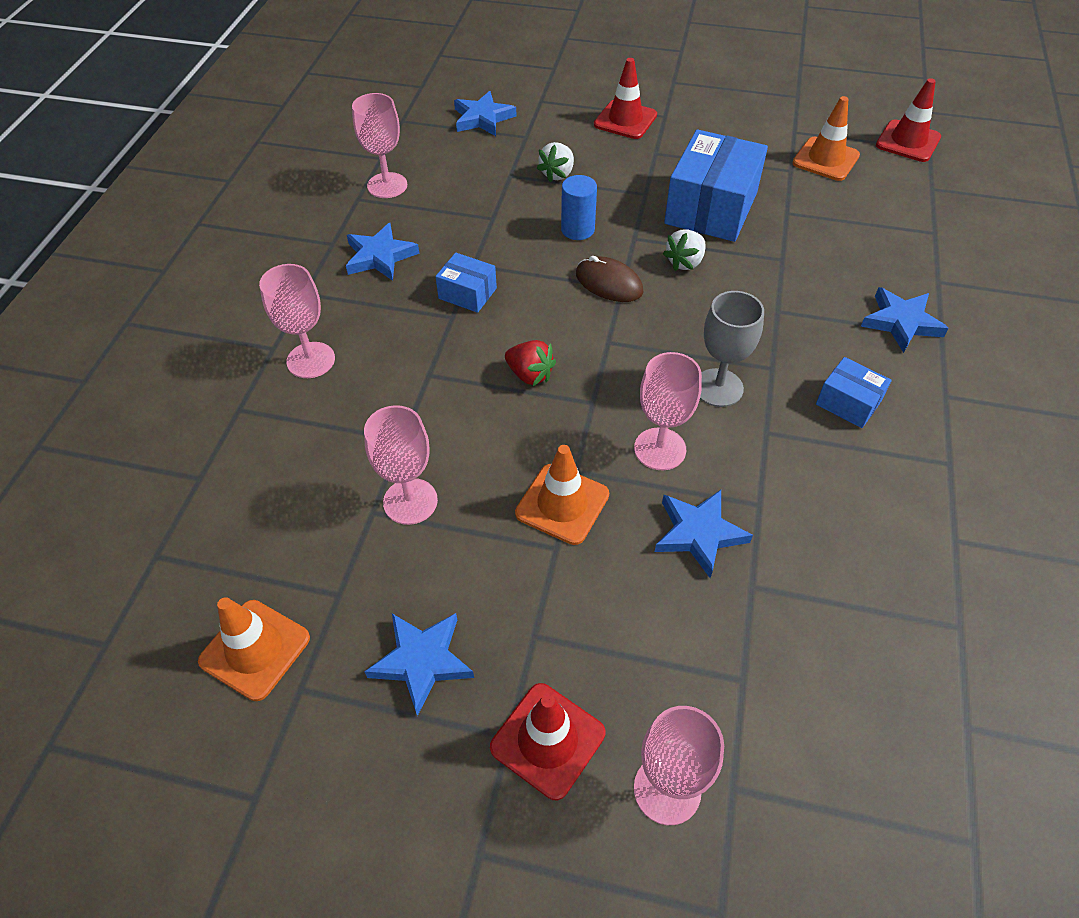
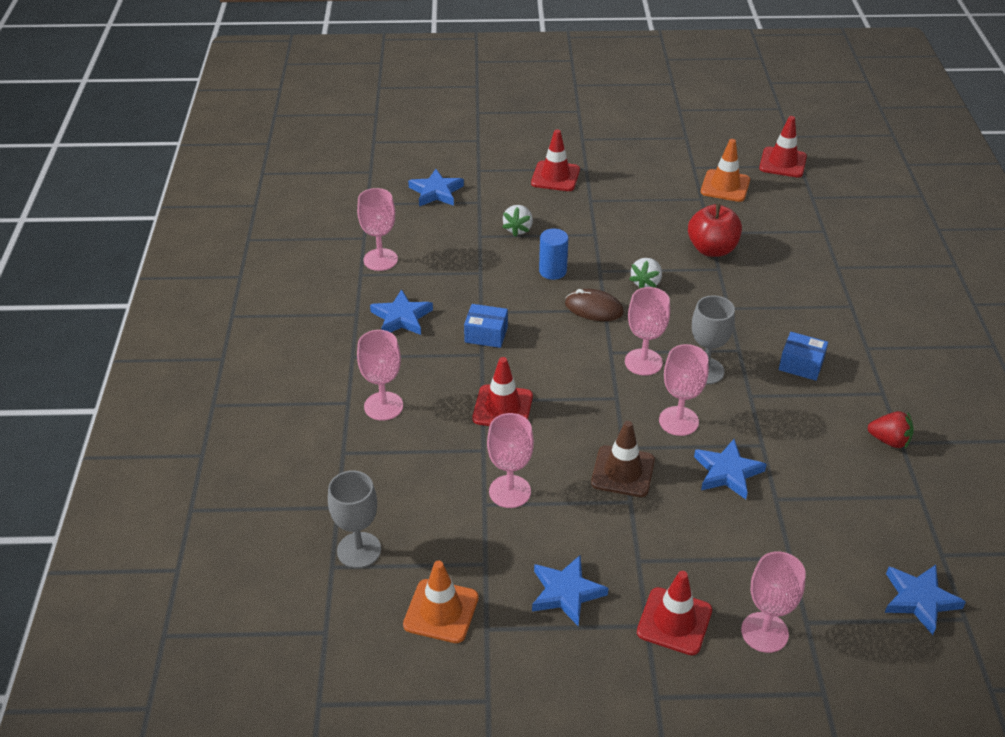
camera: 15 degrees left, 10 degrees down
(196, 541) = (359, 550): none -> grey goblet
(448, 388) = (502, 407): none -> red traffic cone
(530, 375) = (561, 386): red strawberry -> red strawberry (889, 440)
(562, 504) = (623, 471): orange traffic cone -> brown traffic cone
(644, 362) = (643, 362): none -> pink goblet
(711, 208) = (650, 238): blue box -> none
(782, 233) = (712, 249): none -> red apple
(901, 322) = (820, 301): blue star -> blue star (919, 600)

